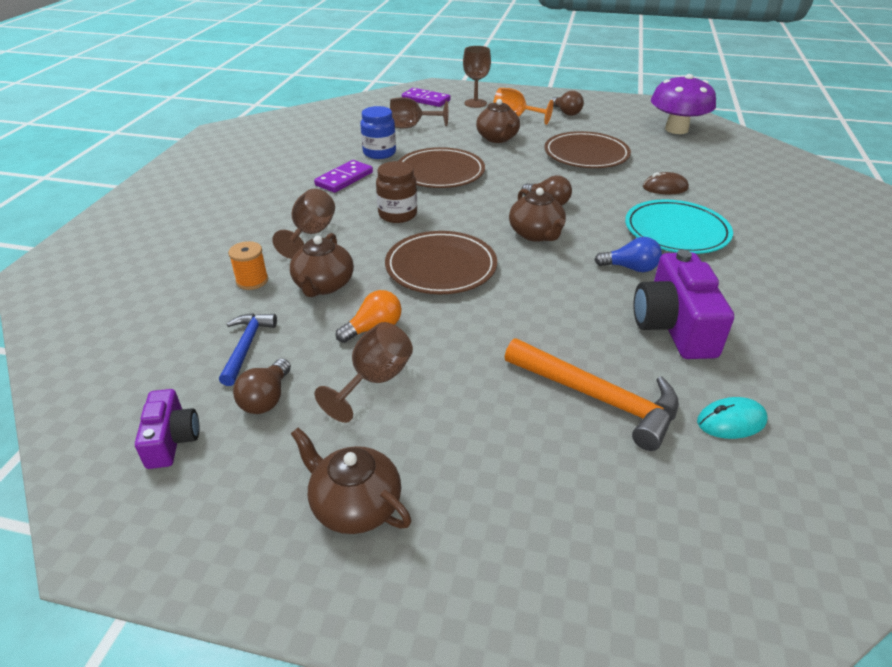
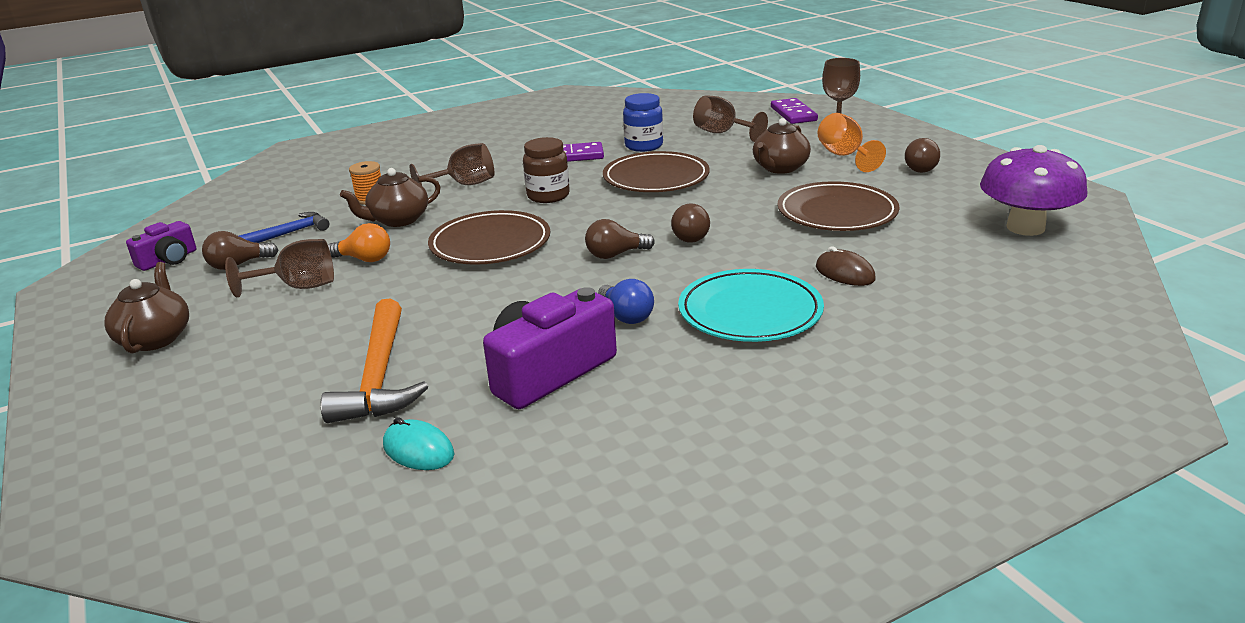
camera: 50 degrees right, 10 degrees down
(536, 234) = (615, 255): brown teapot -> brown light bulb

